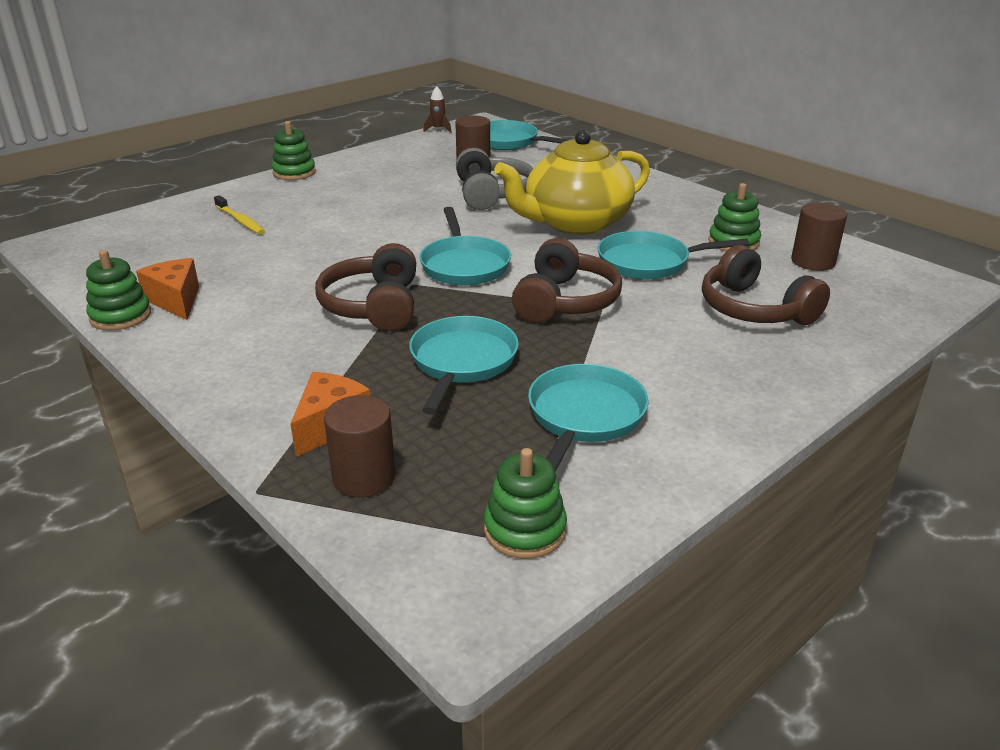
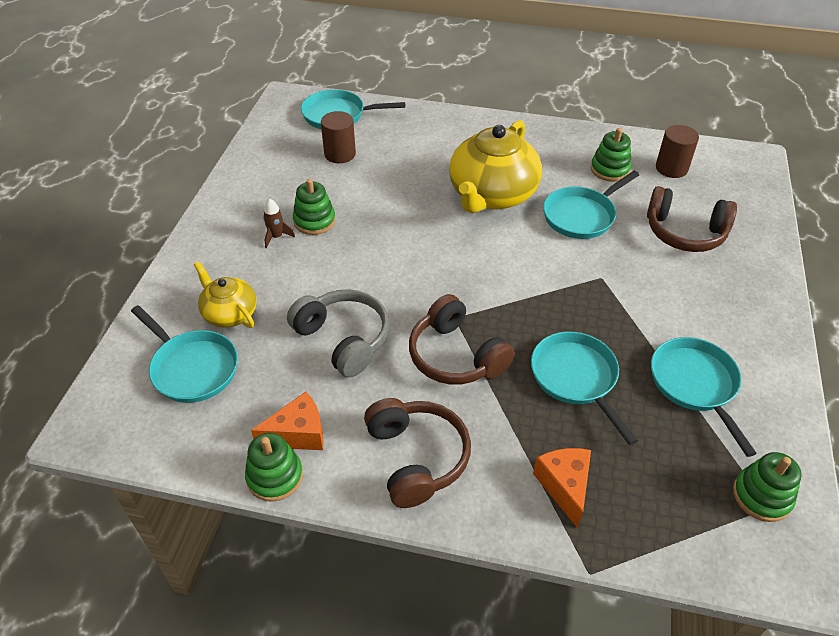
camera: 35 degrees left, 15 degrees up
(175, 300) = (298, 434): orange cheese -> orange cheese turned 135 degrees clockwise
(240, 220) = (229, 313): yellow toothbrush -> yellow teapot
(294, 173) = (200, 230): green stacking toy -> green stacking toy (314, 221)
(364, 477) = (636, 517): brown cylinder -> none
(438, 129) = (260, 120): brown rocket -> brown rocket (276, 237)
(464, 265) = (467, 278): turquoise pan -> turquoise pan (192, 367)
(492, 194) = (397, 187): grey headphones -> grey headphones (343, 339)
(565, 301) = (573, 283): brown headphones -> brown headphones (417, 458)

